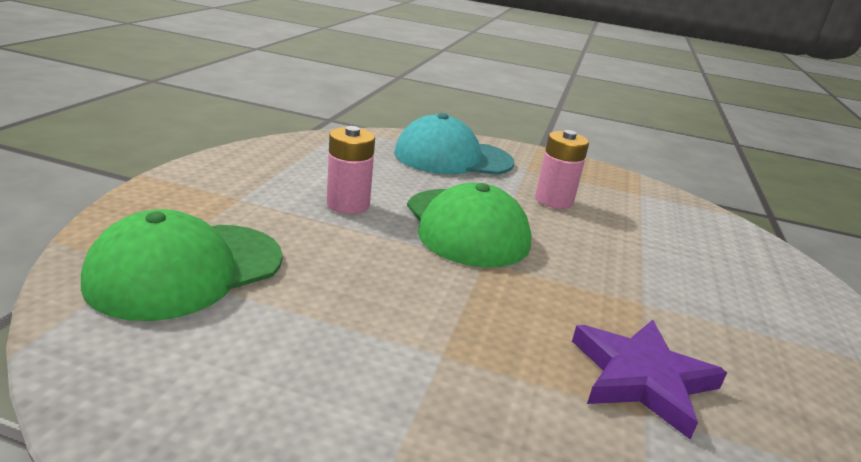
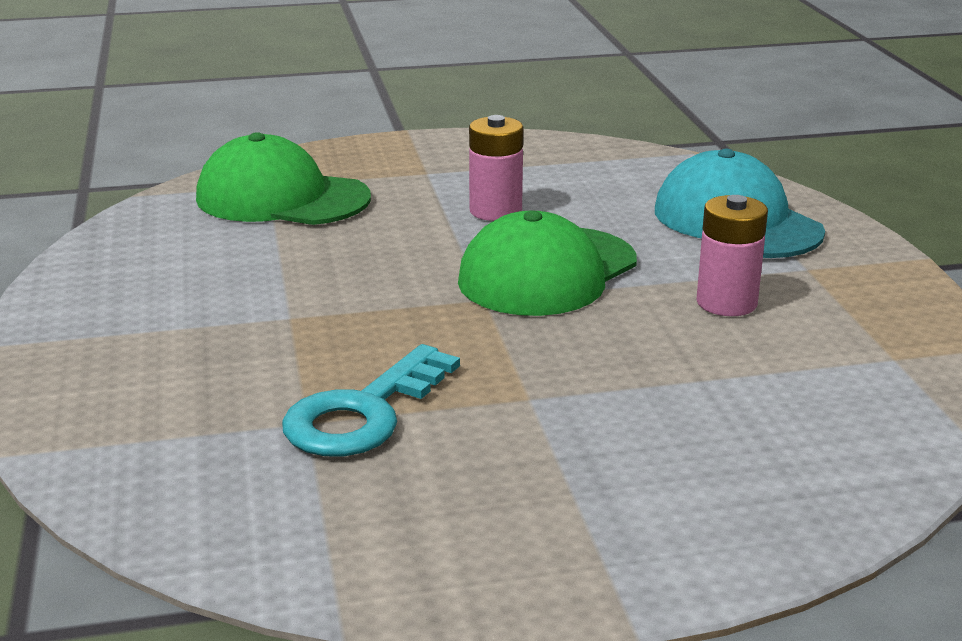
camera: 65 degrees right, 0 degrees up
(642, 378) = (364, 413): purple star -> turquoise key

